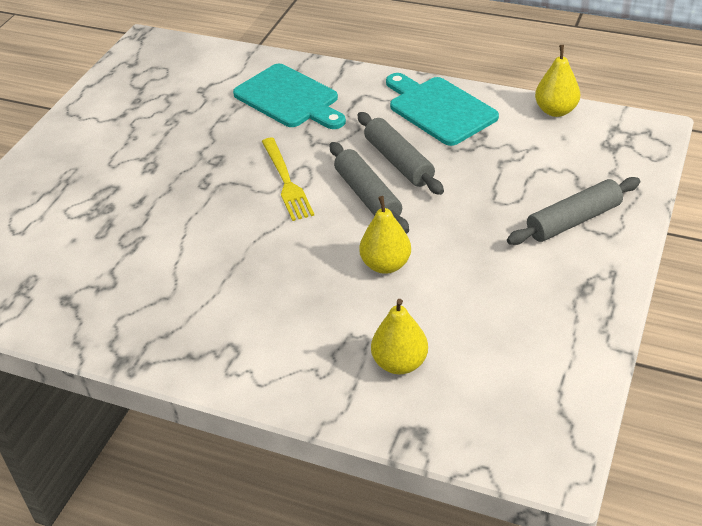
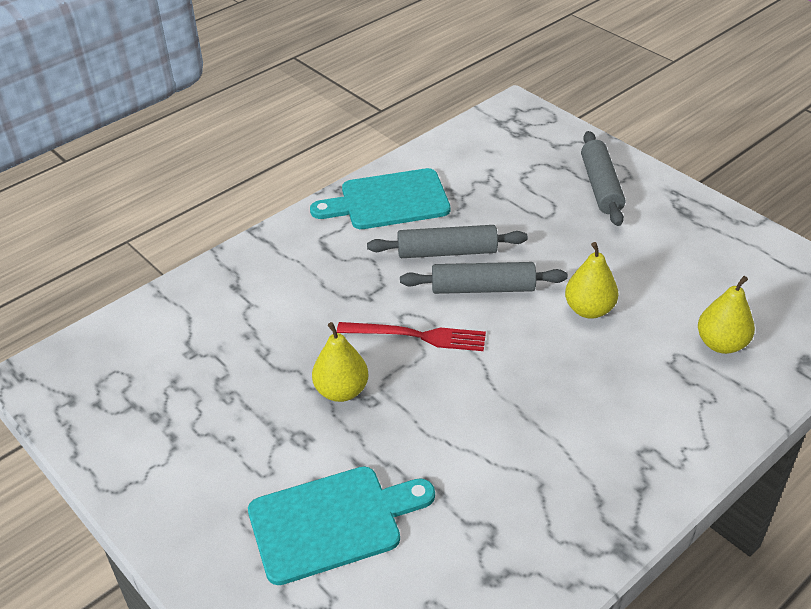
camera: 65 degrees left, 0 degrees up
(286, 181) = (417, 336): yellow fork -> red fork
(289, 98) = (276, 290): turquoise cutting board -> turquoise cutting board (332, 522)
(556, 111) = (450, 140): yellow pear -> yellow pear (341, 391)

